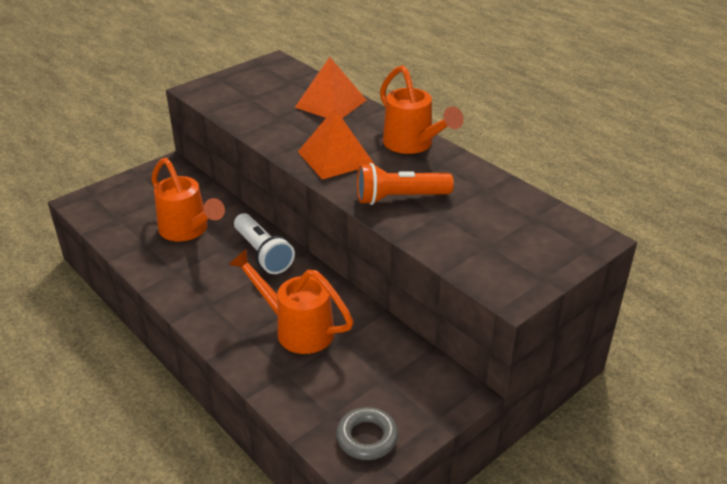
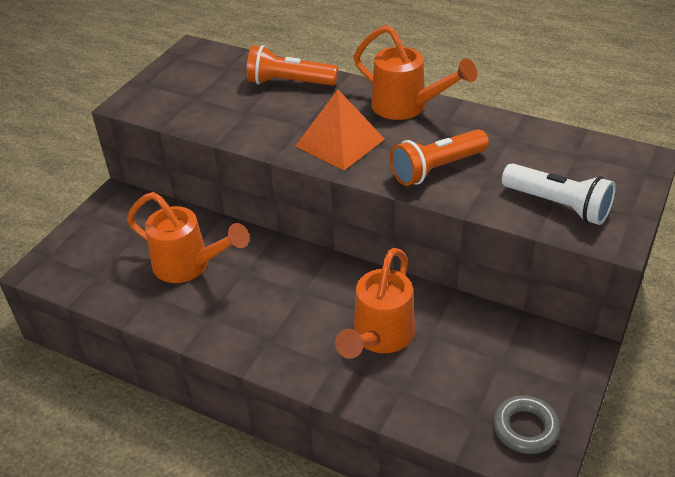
camera: 20 degrees left, 5 degrees up
(263, 253) = (289, 267): white flashlight -> white flashlight (558, 205)
(296, 329) = (379, 338): orange watering can -> orange watering can turned 75 degrees counterclockwise
(330, 103) = (289, 83): orange pyramid -> orange flashlight

